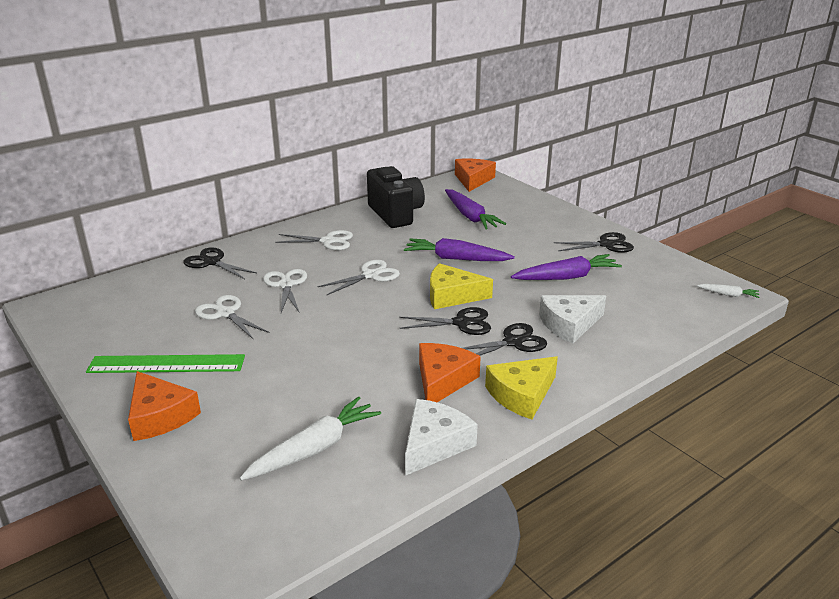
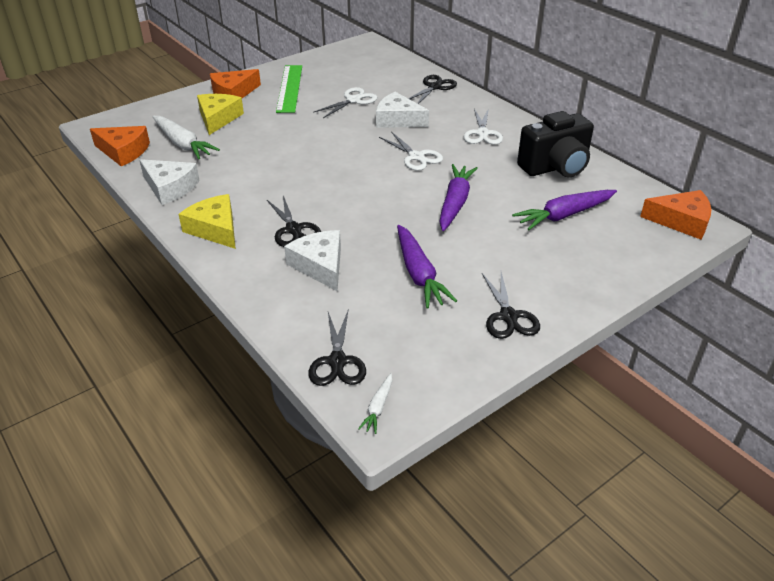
camera: 90 degrees right, 10 degrees up
(286, 285) = (397, 120): white scissors -> white cheese
(443, 380) = (245, 192): orange cheese -> orange cheese (124, 151)
(452, 295) = (378, 199): yellow cheese -> yellow cheese (218, 118)
(461, 323) = (329, 203): black scissors -> black scissors (337, 361)

